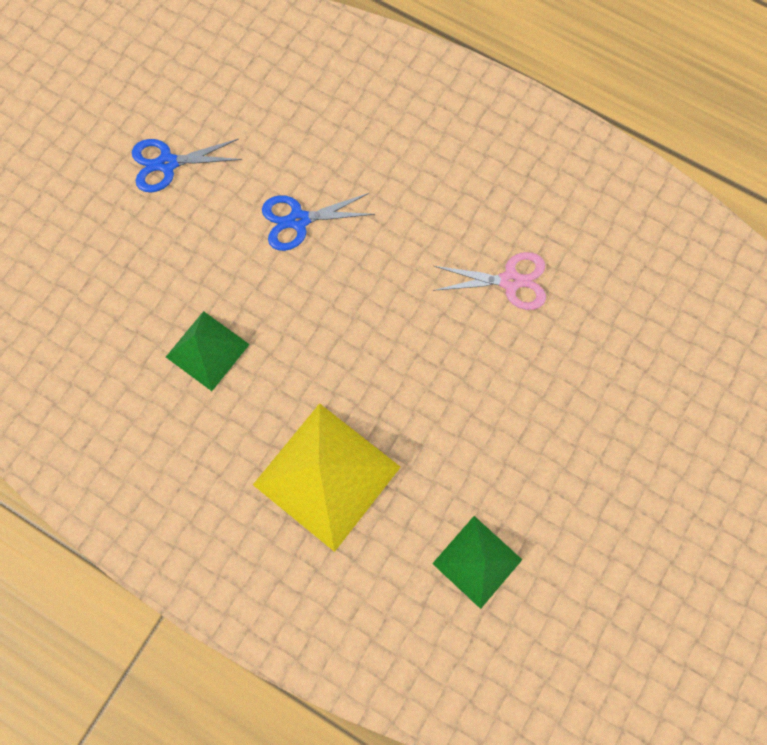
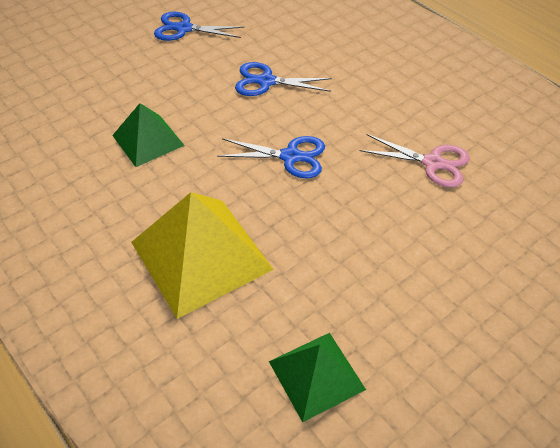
camera: 20 degrees right, 25 degrees down
(365, 322) = (290, 156): none -> blue scissors

